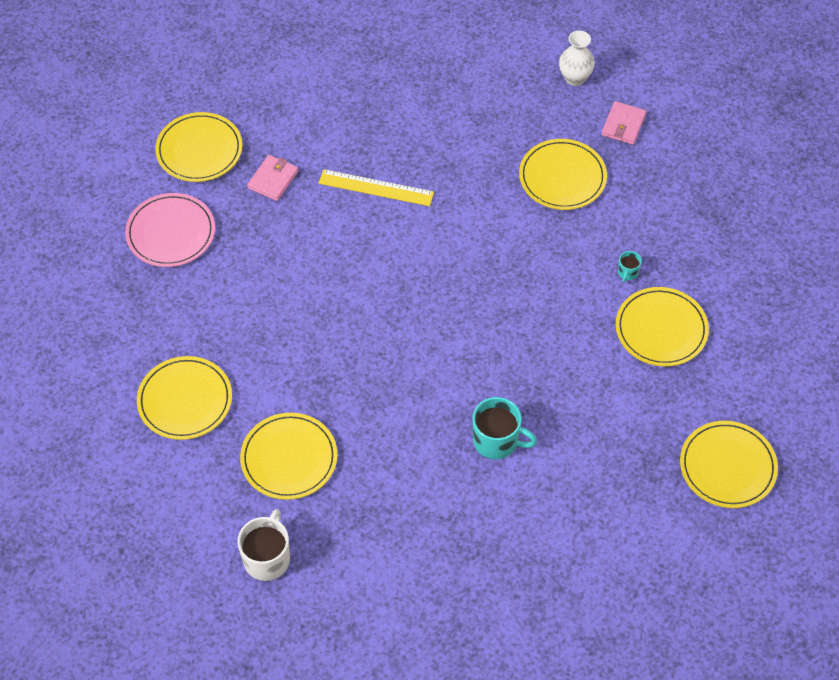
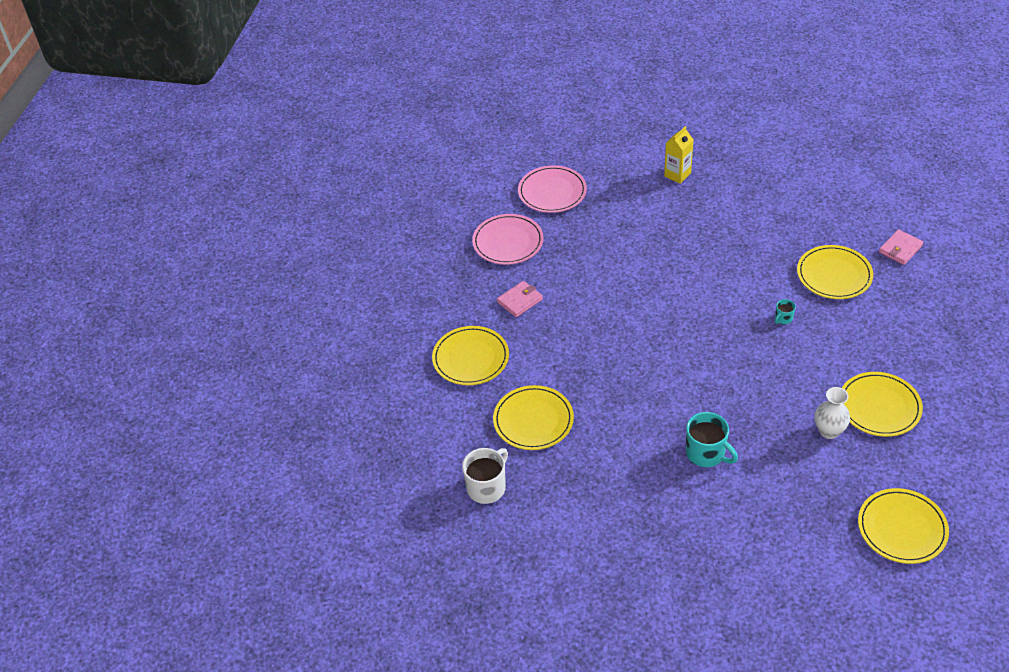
camera: 25 degrees right, 10 degrees down
(199, 150) = (552, 192): yellow plate -> pink plate
(273, 179) = (600, 224): pink wallet -> pink wallet (520, 301)
(341, 89) = (677, 175): none -> yellow carton
(376, 188) = (678, 248): yellow ruler -> none
(574, 78) = (870, 207): white vase -> white vase (829, 431)
(627, 273) = (865, 357): turquoise mug -> turquoise mug (783, 318)

